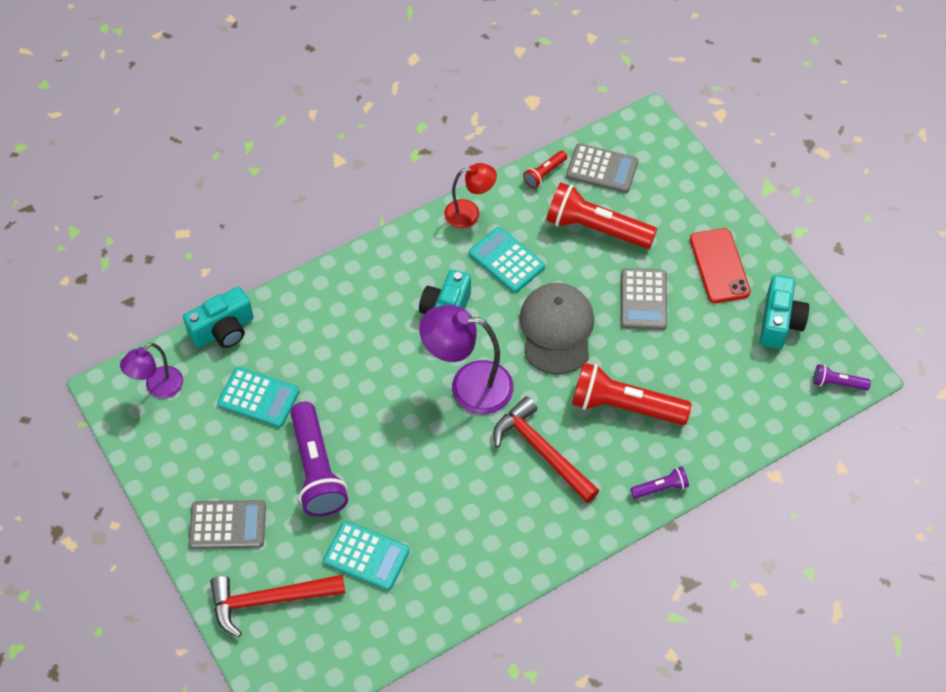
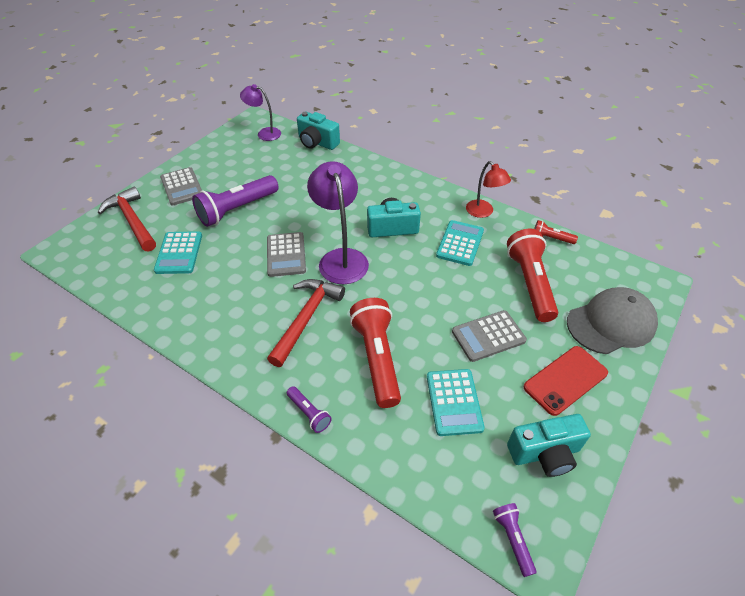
camera: 65 degrees right, 10 degrees down
(258, 397) = (278, 170): turquoise calculator -> turquoise calculator (454, 402)
(556, 330) = (420, 290): grey cap -> grey cap (611, 323)
(602, 169) = (587, 268): grey calculator -> grey calculator (286, 255)

